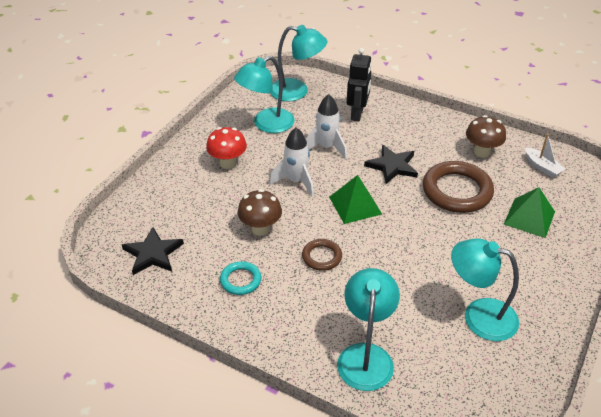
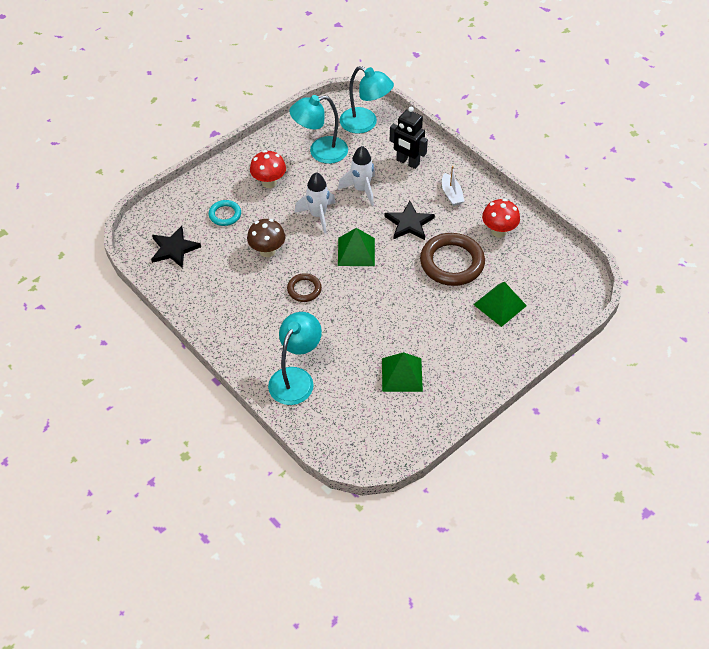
camera: 20 degrees right, 10 degrees up
(240, 280) = (231, 290): turquoise ring -> turquoise ring (225, 215)
(357, 114) = (407, 162): black robot -> black robot turned 90 degrees clockwise
(479, 316) = (402, 374): turquoise lamp -> green pyramid
(482, 152) = (498, 231): brown mushroom -> red mushroom
(542, 167) = (544, 261): white boat -> white boat (451, 194)

